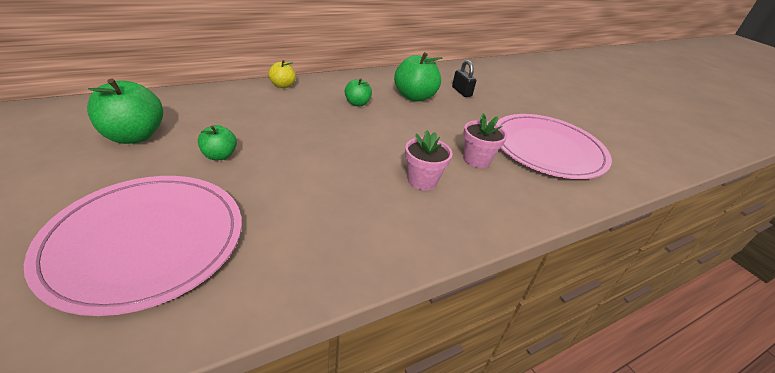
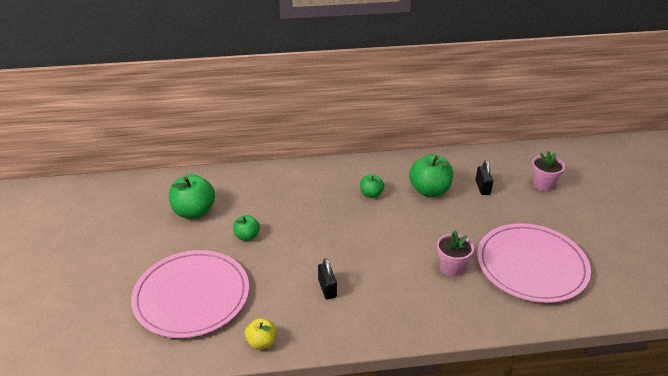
camera: 25 degrees right, 0 degrees up
(283, 85) = (313, 168): yellow apple -> yellow apple (261, 342)
(349, 200) = (327, 288): none -> black padlock
(422, 181) = (392, 280): pink flower pot -> pink flower pot (543, 184)

